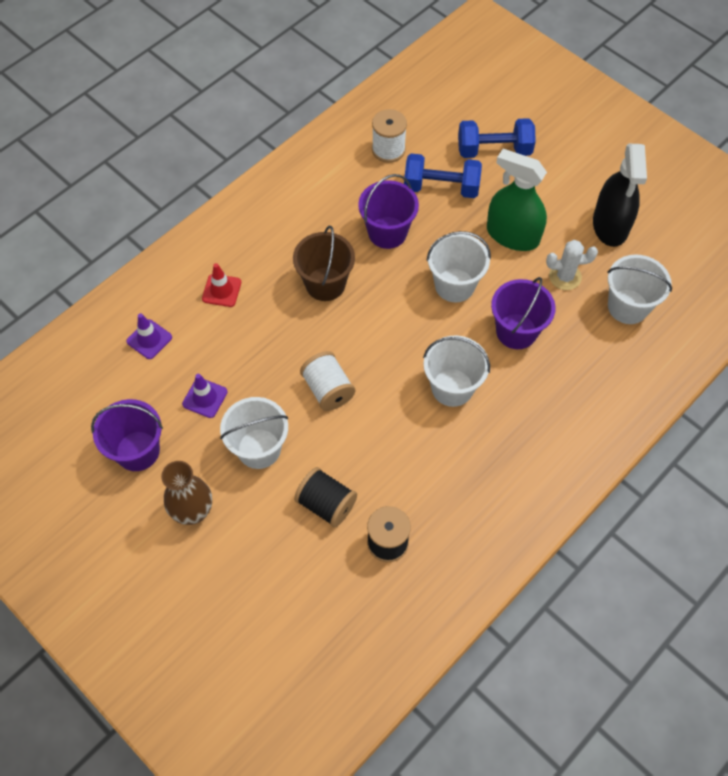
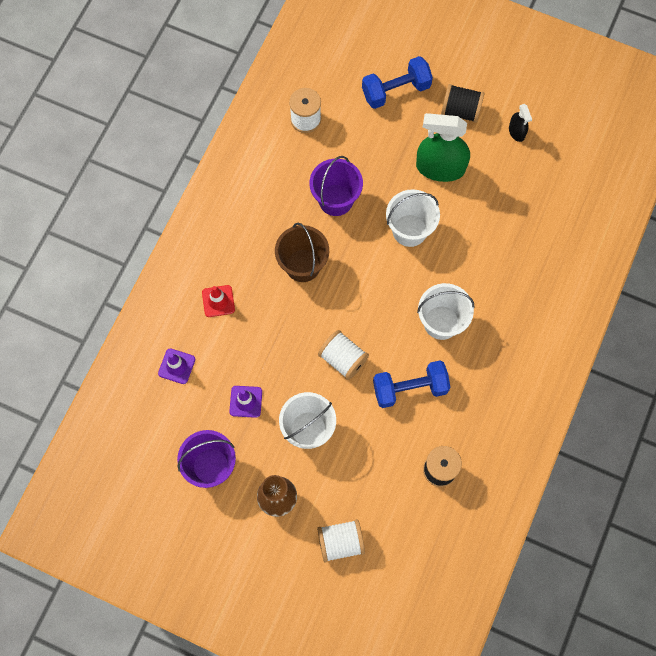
camera: 20 degrees left, 10 degrees up
(242, 582) = (340, 542): none -> white spool
(326, 504) = (380, 456): black spool -> black spool (460, 110)
(441, 187) = (364, 142): blue dumbbell -> blue dumbbell (410, 388)
(516, 331) = (474, 255): purple bucket -> none
(565, 277) = (496, 192): white cactus -> none
(610, 225) = (516, 132): black spray bottle -> black spray bottle, size x0.48
(628, 306) = (555, 202): white bucket -> none

